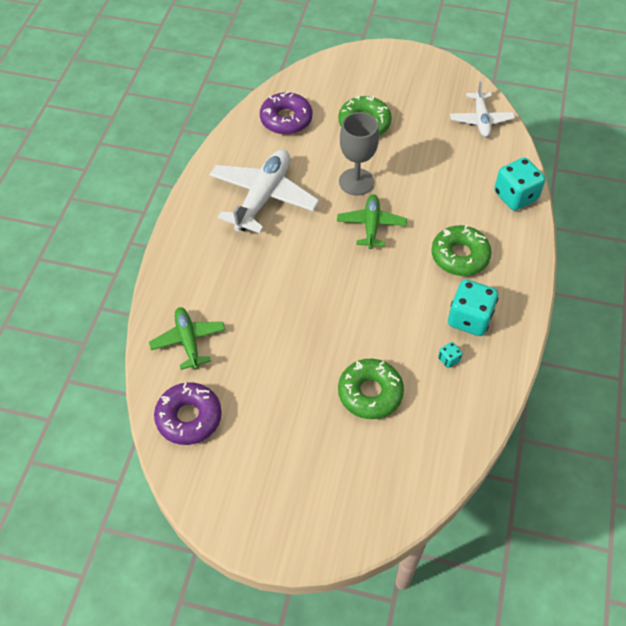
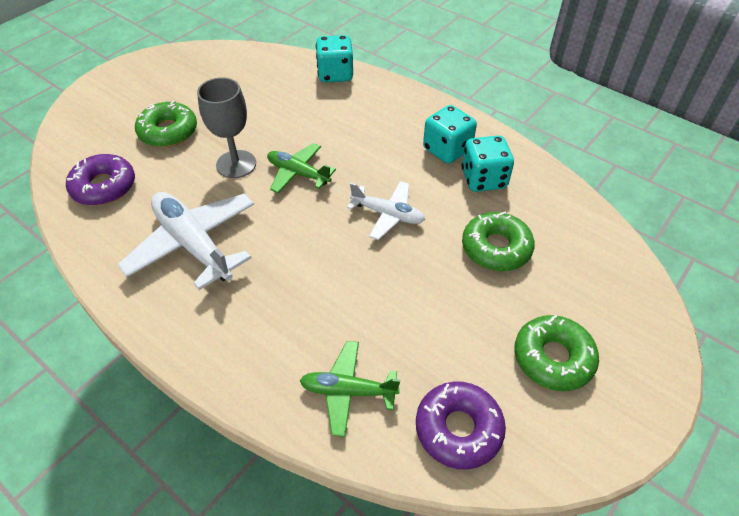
camera: 65 degrees left, 5 degrees down
(448, 359) = (483, 179): turquoise dice -> turquoise dice, size x2.27
(460, 256) = (375, 130): green donut -> green donut (553, 358)
(481, 120) = (236, 61): white plane -> white plane (387, 214)

